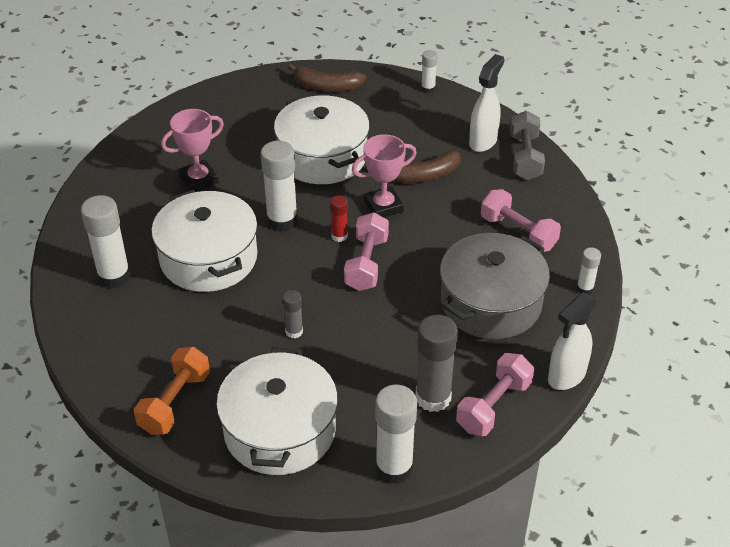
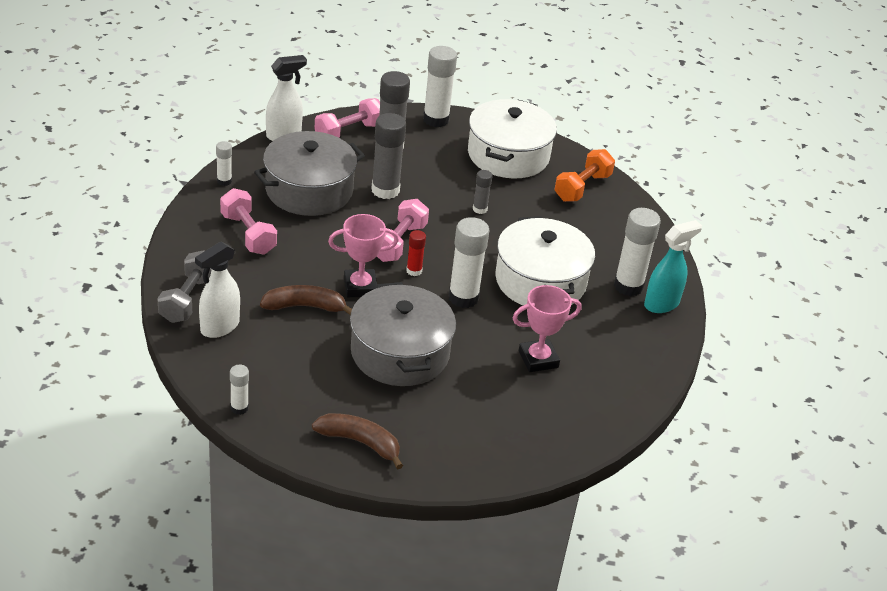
camera: 170 degrees left, 5 degrees down
(78, 265) = (662, 304): none -> turquoise spray bottle
(323, 156) = (399, 353): white pot -> grey pot
(409, 327) = (385, 190): none -> grey glue stick

